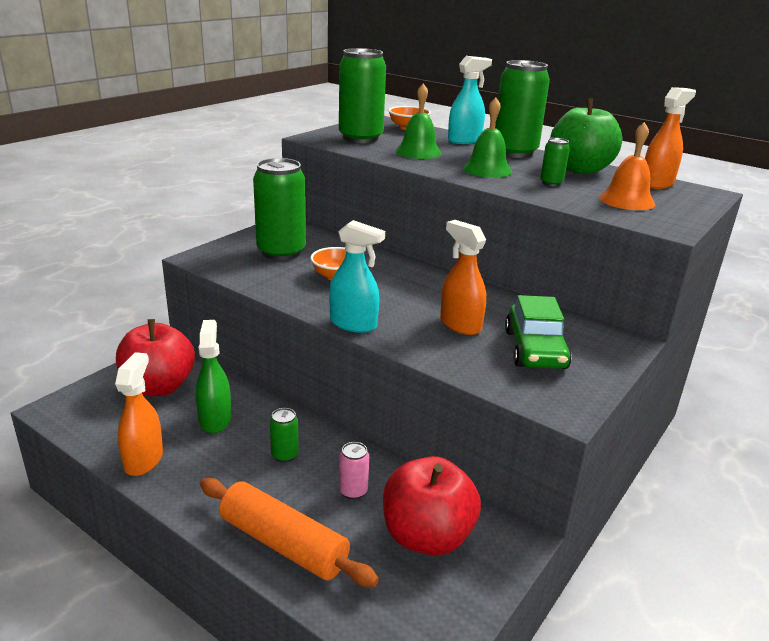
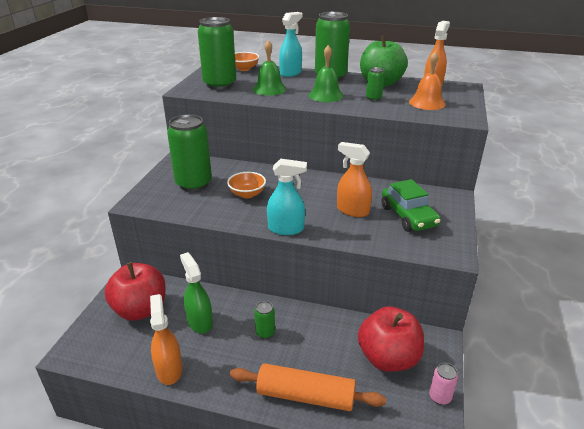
camera: 20 degrees left, 5 degrees up
(353, 491) = (325, 343): pink can -> pink can (440, 397)

